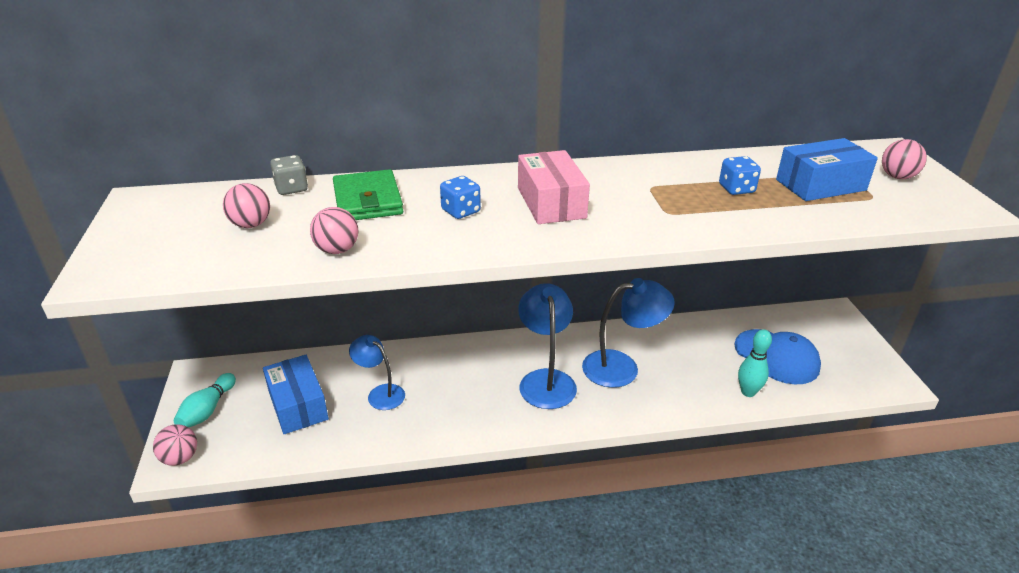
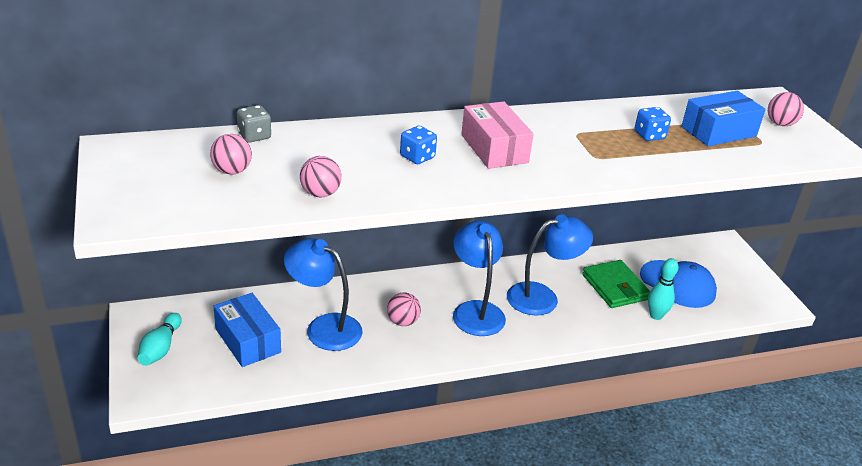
camera: 10 degrees left, 0 degrees up
(180, 458) = (148, 392): pink ball -> pink ball (402, 322)
(368, 200) = (330, 147): green wallet -> green wallet (615, 287)
(380, 393) = (324, 327): blue lamp -> blue lamp, size x1.57

